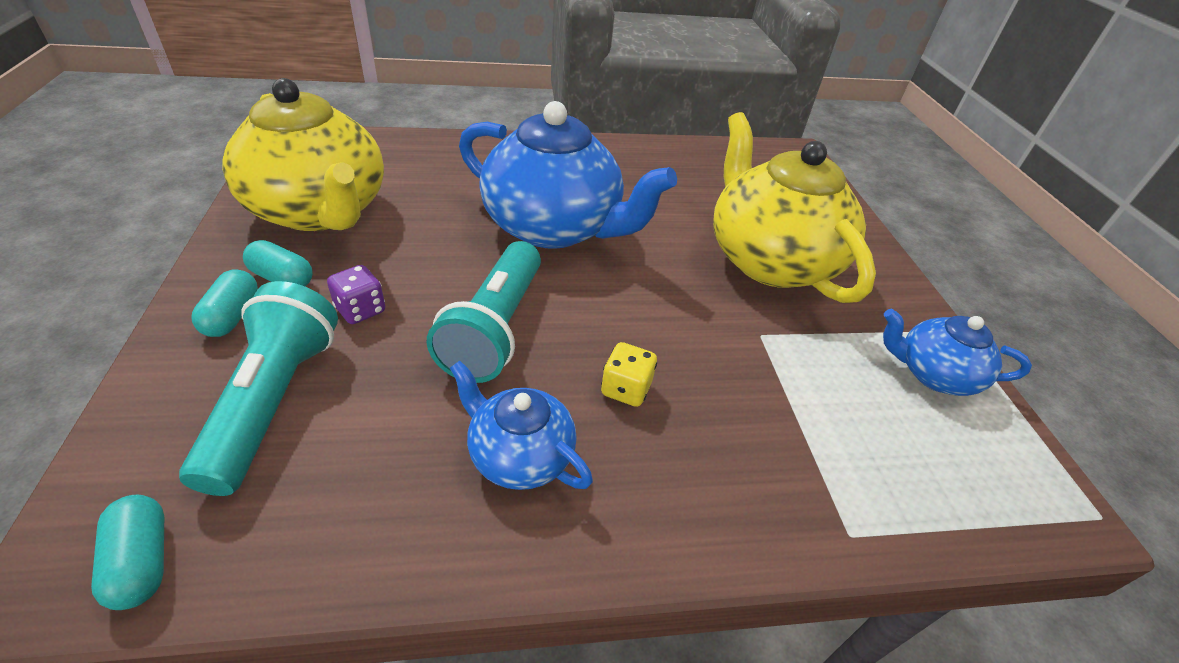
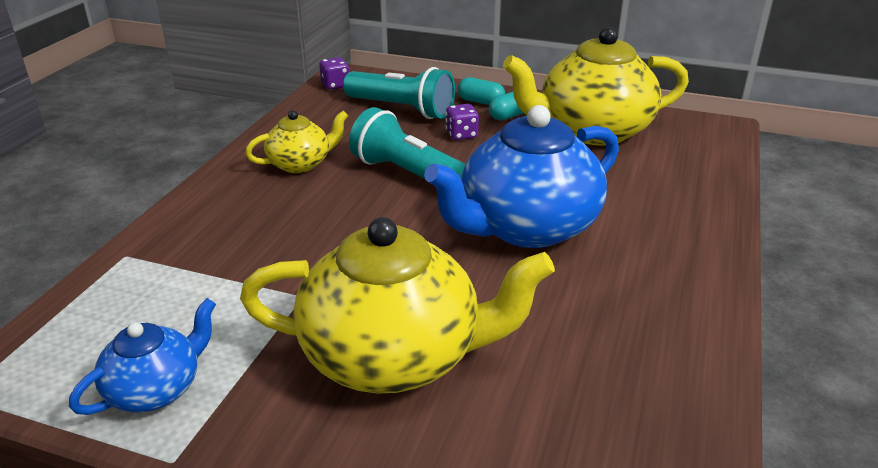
camera: 120 degrees right, 10 degrees down
(142, 561) = (335, 85): turquoise capsule -> purple dice
(519, 455) = (300, 164): blue teapot -> yellow teapot
(625, 389) = (311, 210): yellow dice -> none

